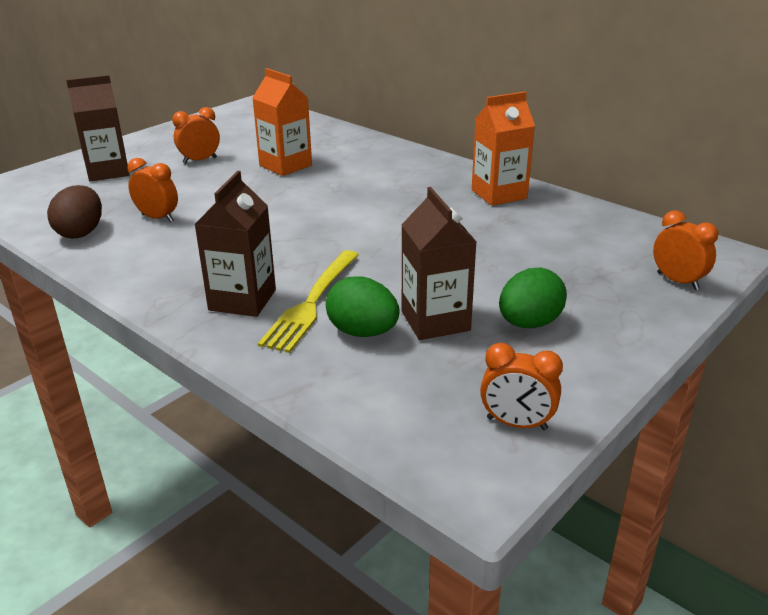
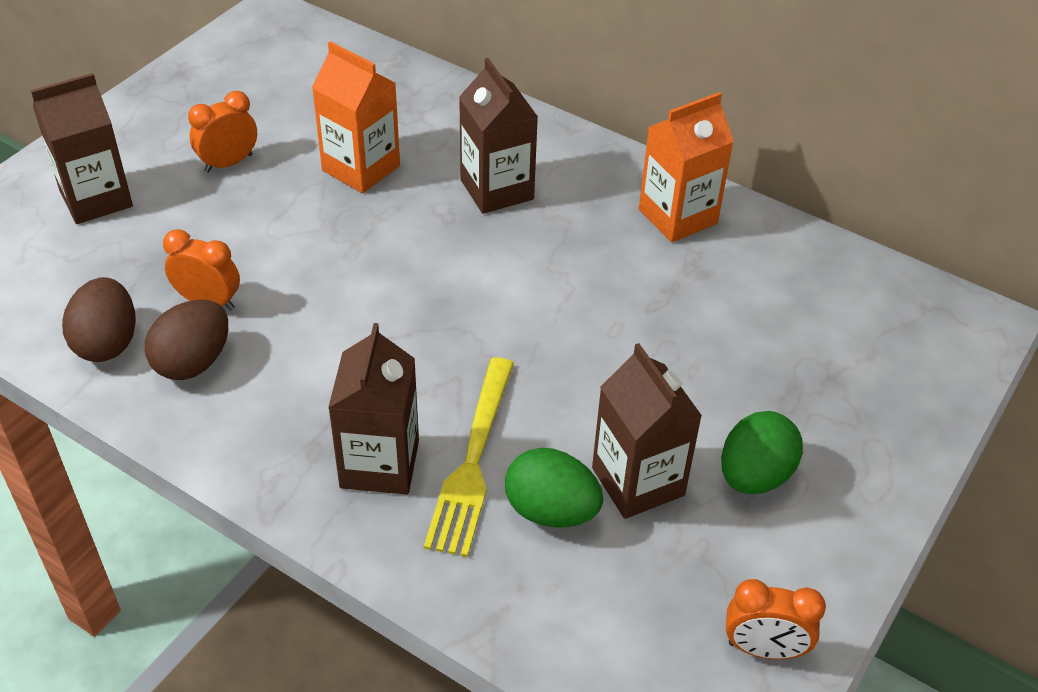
camera: 10 degrees left, 15 degrees up
(134, 244) = (193, 362): none -> brown egg
(374, 178) = (497, 189): none -> brown carton
(677, 281) = (927, 380): orange clock -> none

